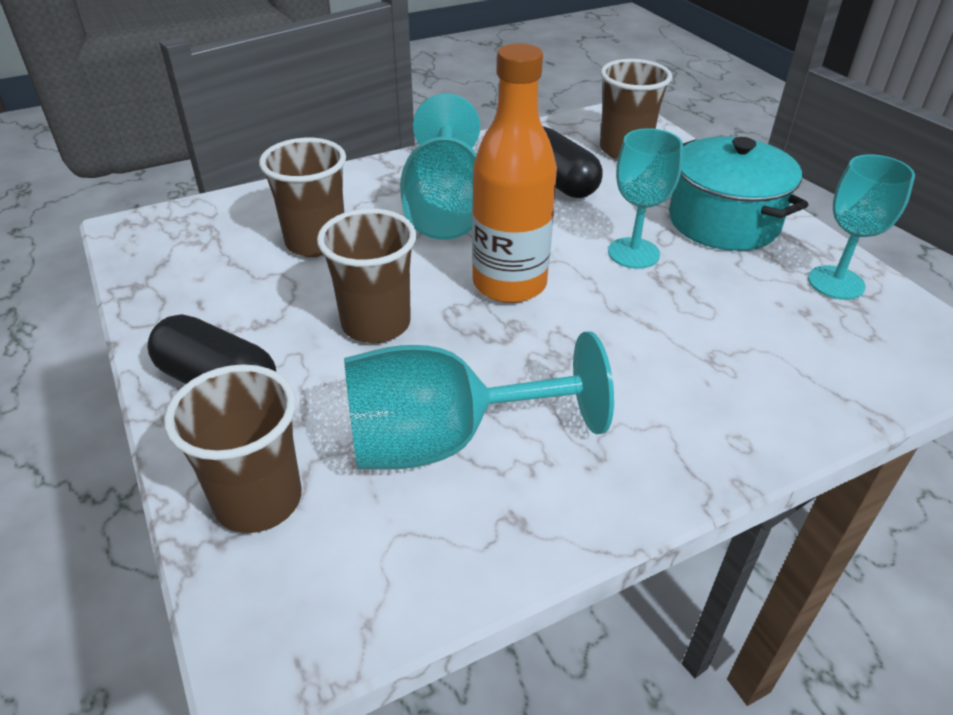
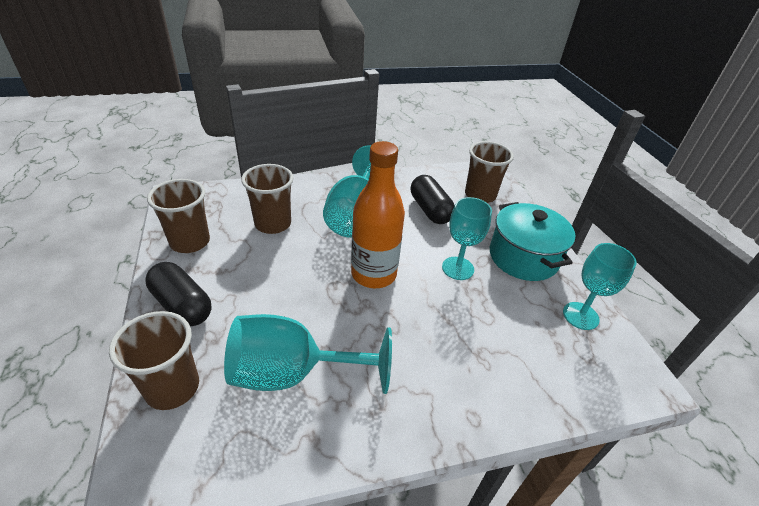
camera: 10 degrees right, 0 degrees up
(376, 324) = (285, 285): brown cup -> brown cup (190, 242)

